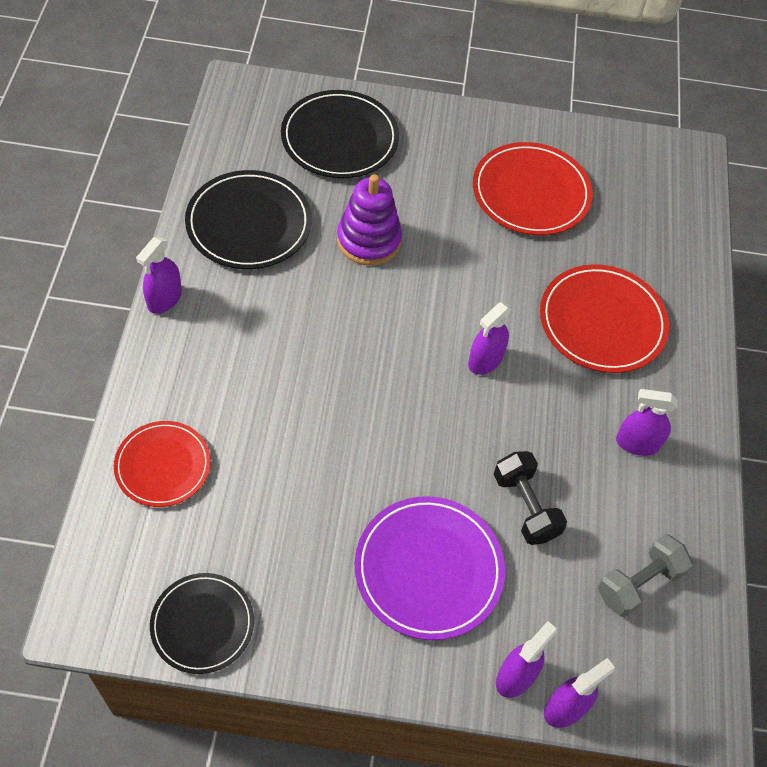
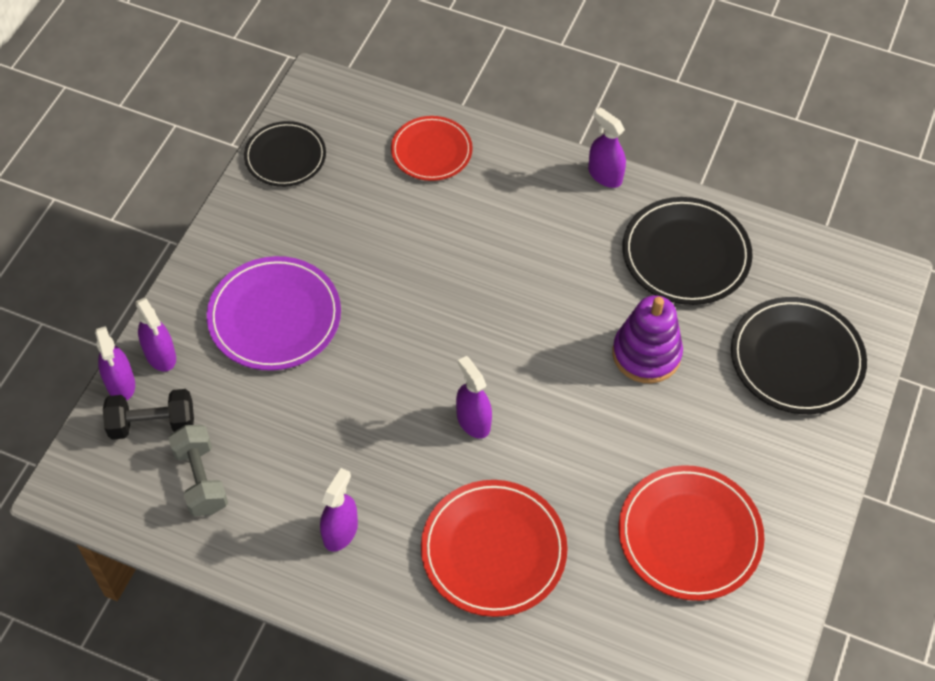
camera: 110 degrees right, 0 degrees up
(525, 506) = (306, 409): black dumbbell -> black dumbbell (152, 424)

